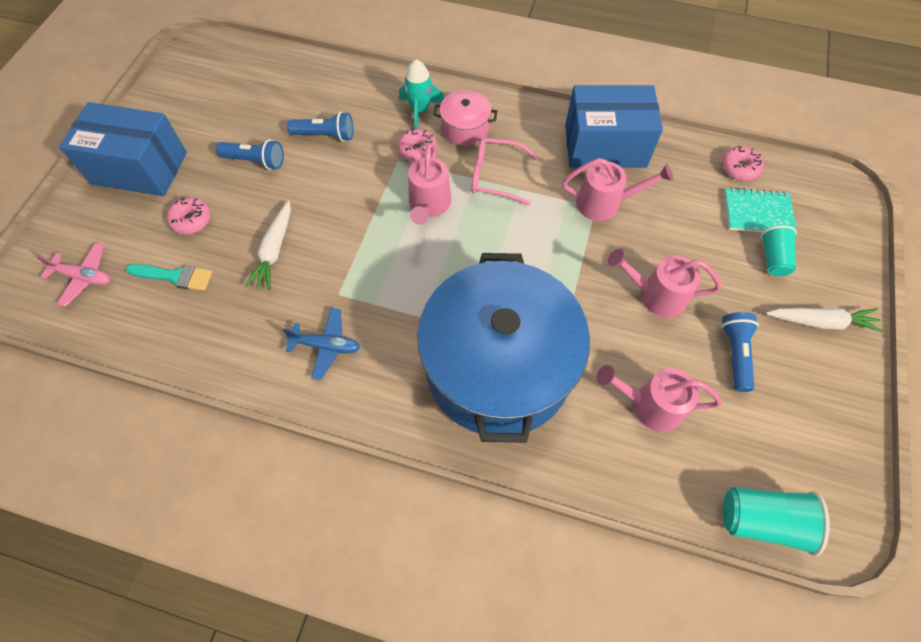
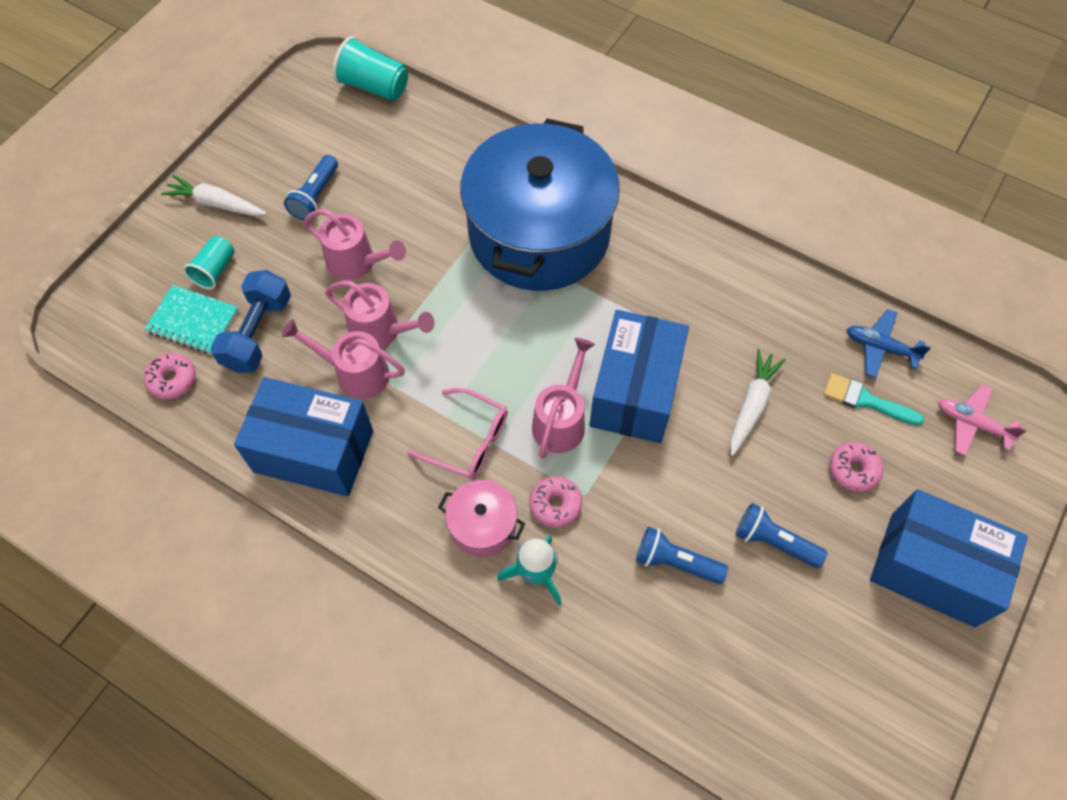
camera: 165 degrees left, 0 degrees up
(326, 346) = (702, 289): blue plane -> blue plane (880, 347)
(374, 239) = (635, 392): none -> blue box
(649, 405) = (417, 175): pink watering can -> pink watering can (381, 331)
(700, 216) = (258, 333): none -> blue dumbbell

